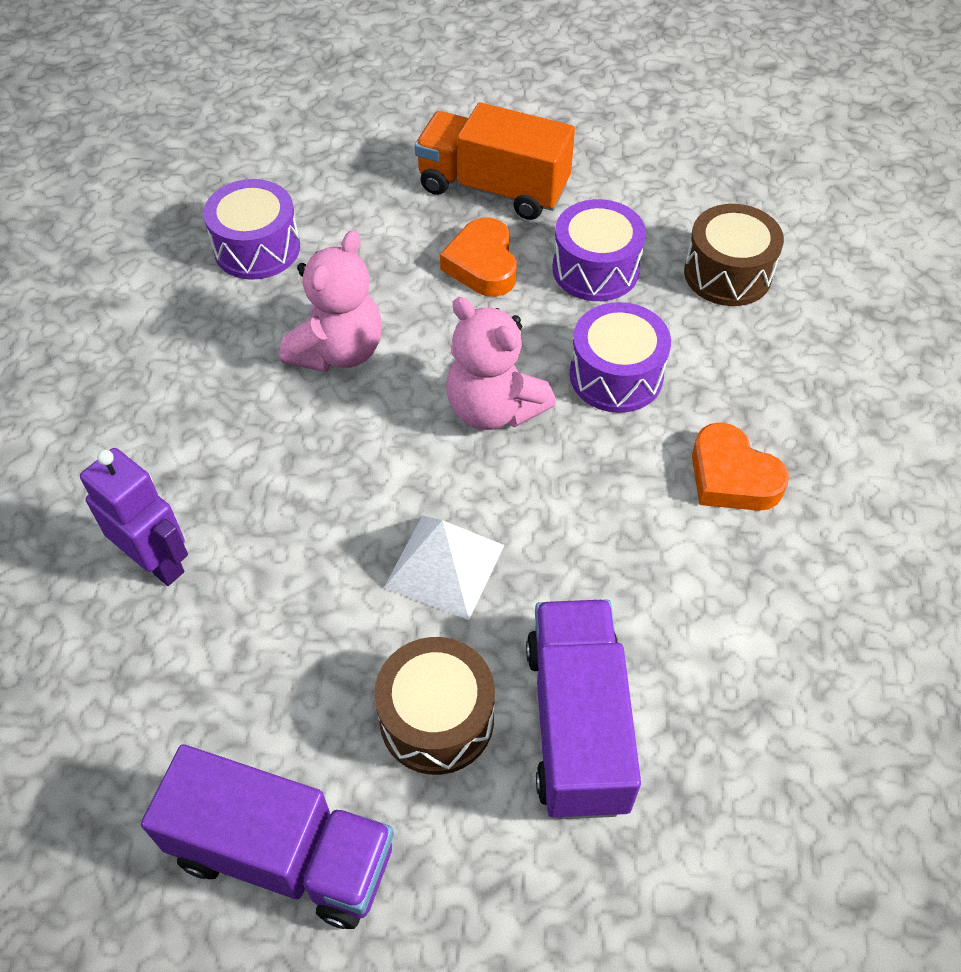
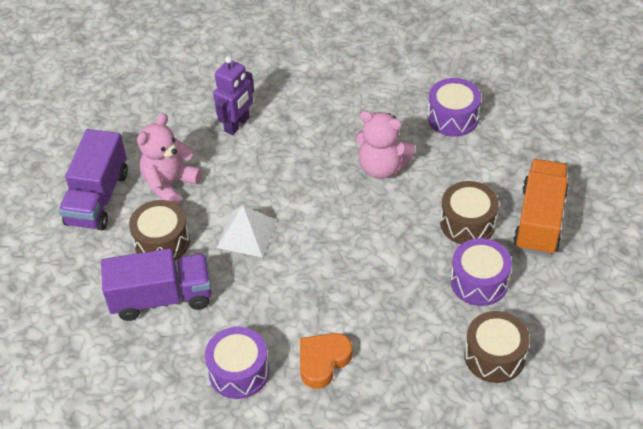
camera: 85 degrees right, 5 degrees down
(482, 264) = (467, 223): orange heart -> brown drum
(493, 408) = (354, 242): pink teddy bear -> pink teddy bear (170, 184)
(616, 375) = (390, 299): purple drum -> purple drum (239, 372)

